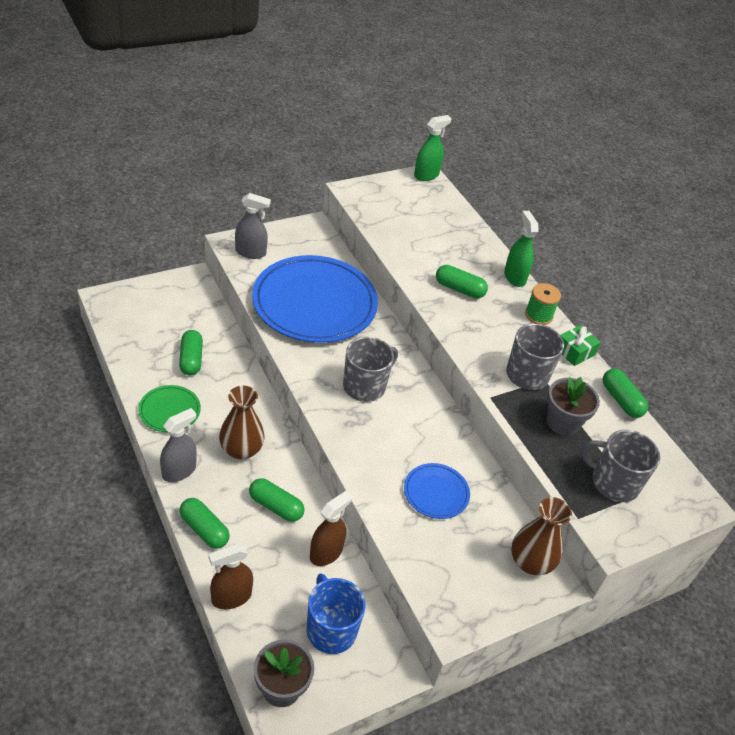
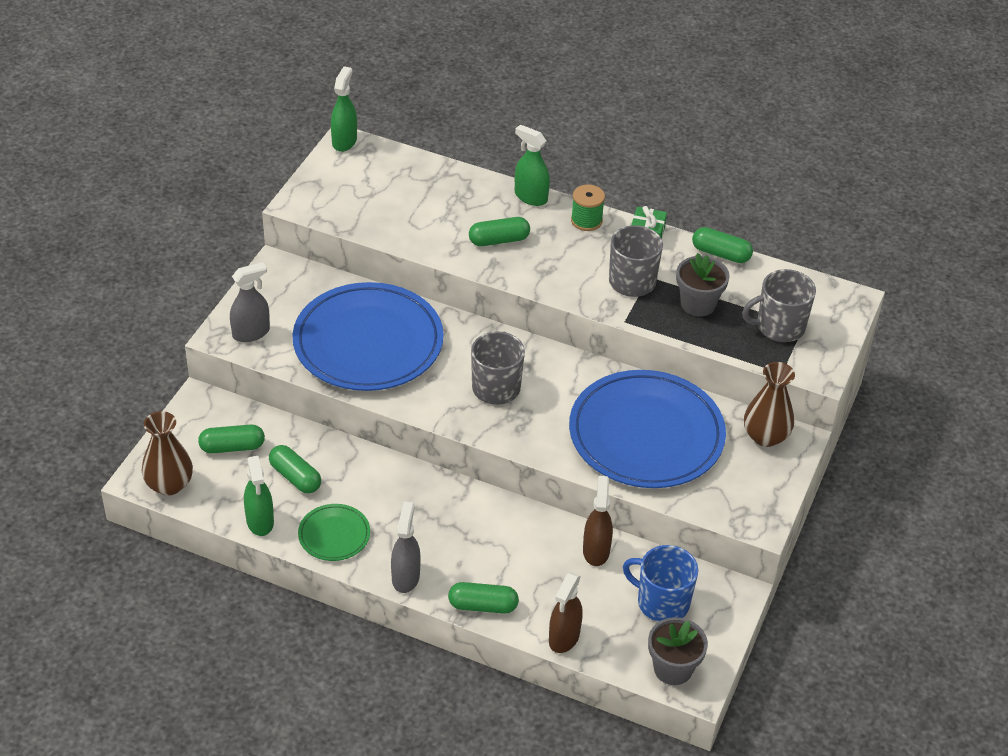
camera: 35 degrees left, 0 degrees up
(137, 370) = (260, 521): none -> green spray bottle
(241, 449) = (435, 521): brown vase -> brown vase (169, 484)
(276, 506) = (517, 545): green capsule -> green capsule (232, 447)
(436, 493) = (646, 434): blue plate -> blue plate, size x2.22

